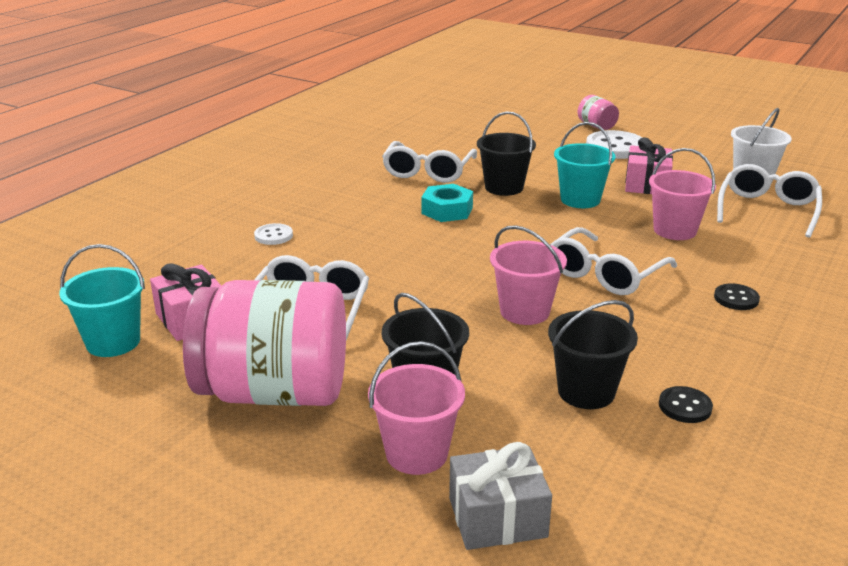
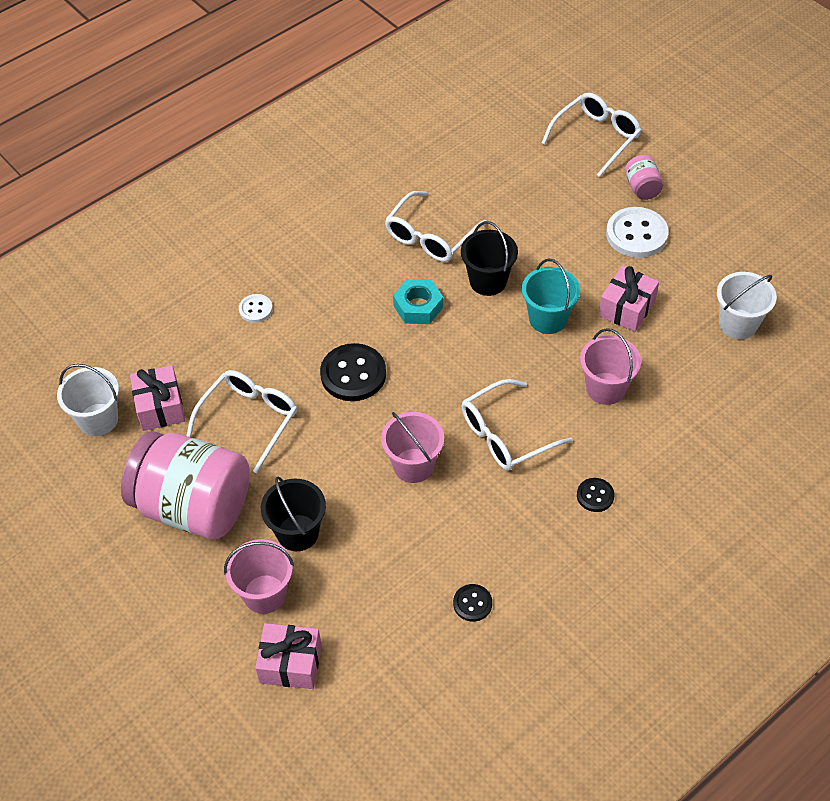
camera: 20 degrees right, 25 degrees up
(113, 342) = (98, 420): turquoise bucket -> white bucket
(410, 261) = (353, 374): none -> black button
(497, 517) = (290, 664): grey gift -> pink gift
(586, 392) = (410, 568): black bucket -> none
(767, 210) = (714, 379): white glasses -> white glasses (595, 138)

